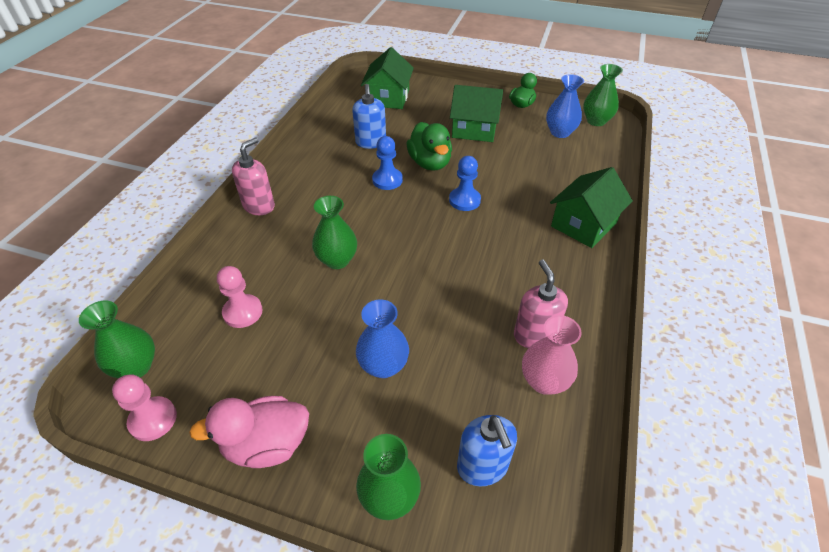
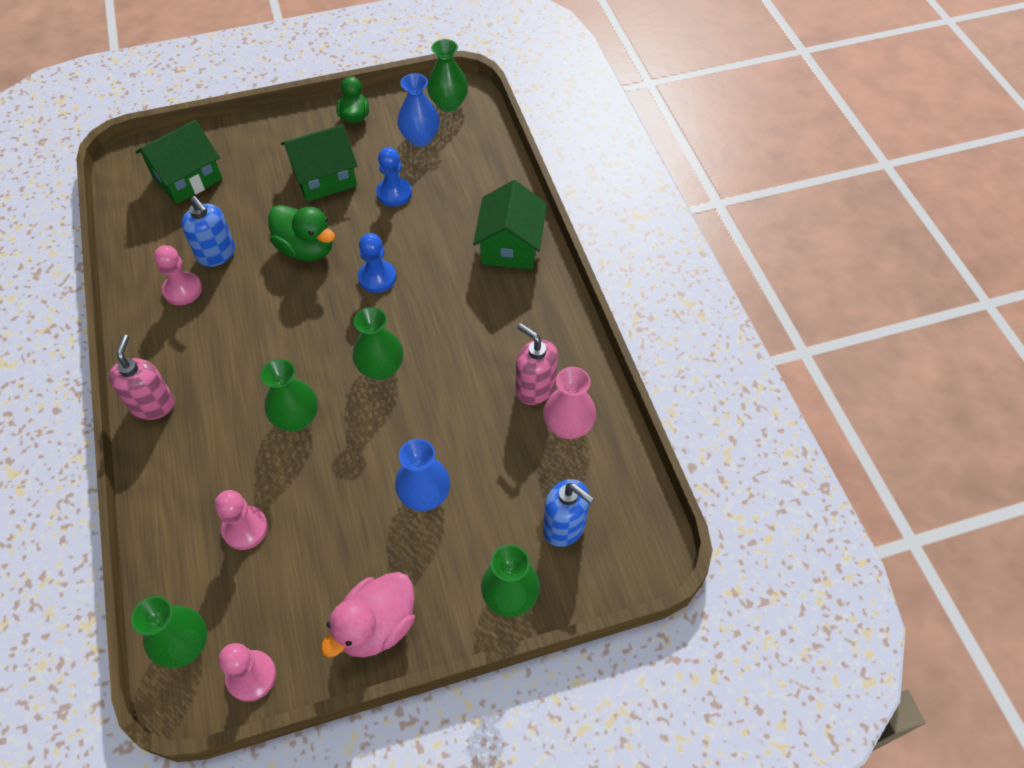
camera: 35 degrees left, 10 degrees up
(334, 152) = (182, 290): none -> pink pawn
(387, 180) = (275, 295): blue pawn -> blue pawn (394, 193)
(388, 98) = (187, 178): green house -> green house turned 75 degrees clockwise
(421, 258) = (381, 368): none -> green vase

